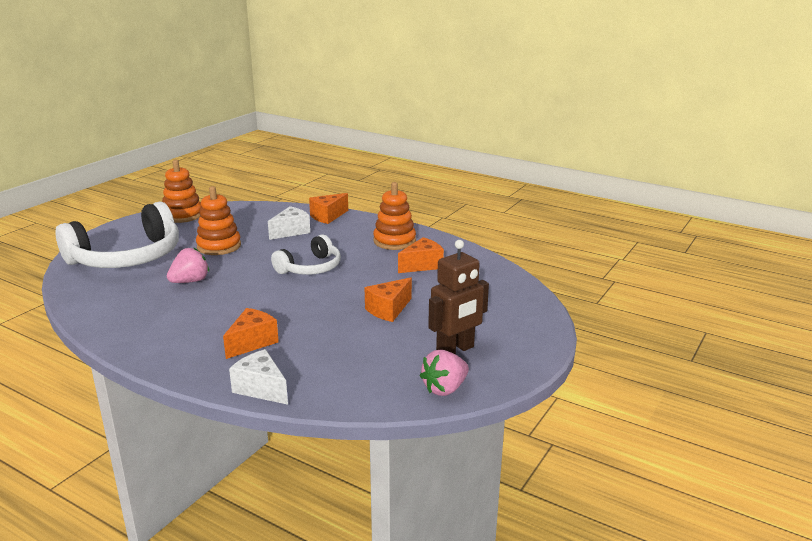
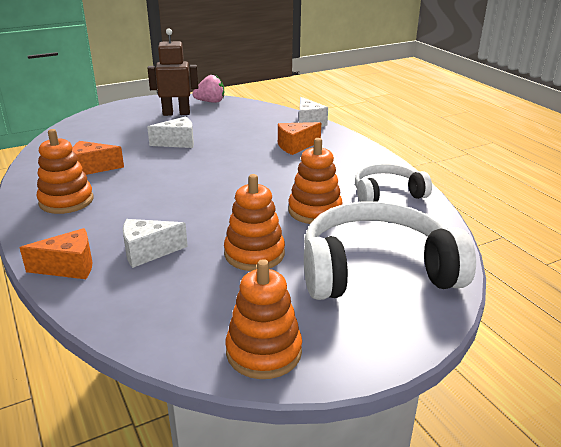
camera: 150 degrees left, 5 degrees up
(190, 281) = (315, 211): pink strawberry -> orange stacking toy
(310, 268) = (188, 193): white headphones -> white headphones (387, 194)
(388, 310) = (178, 142): orange cheese -> white cheese

